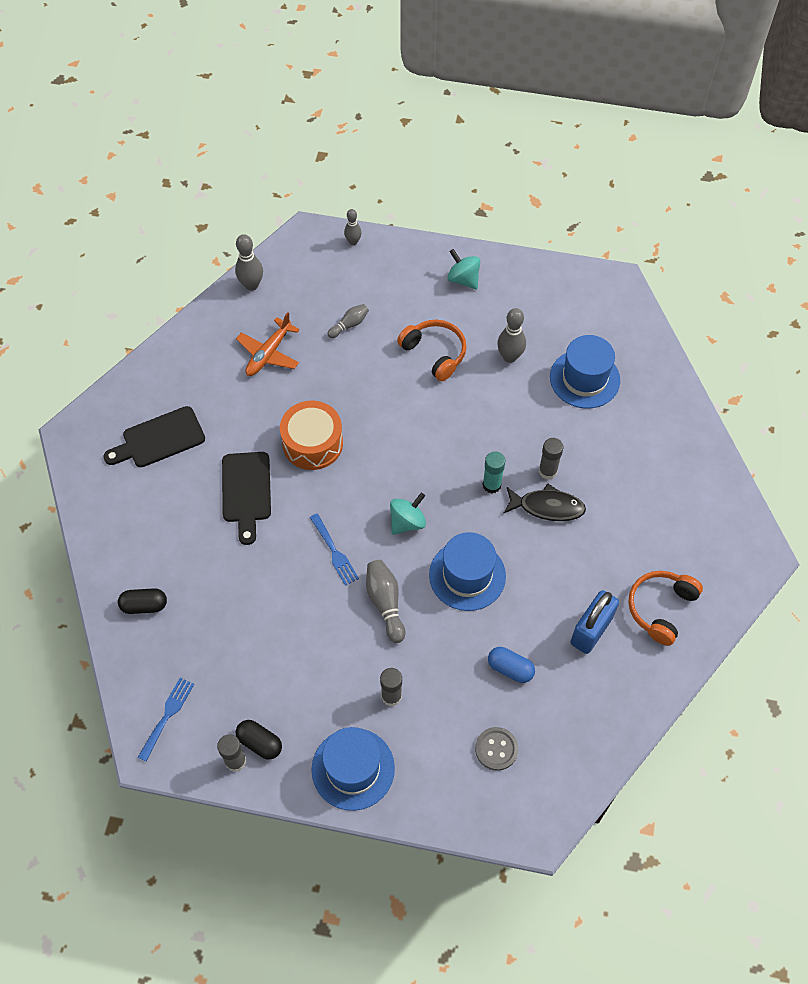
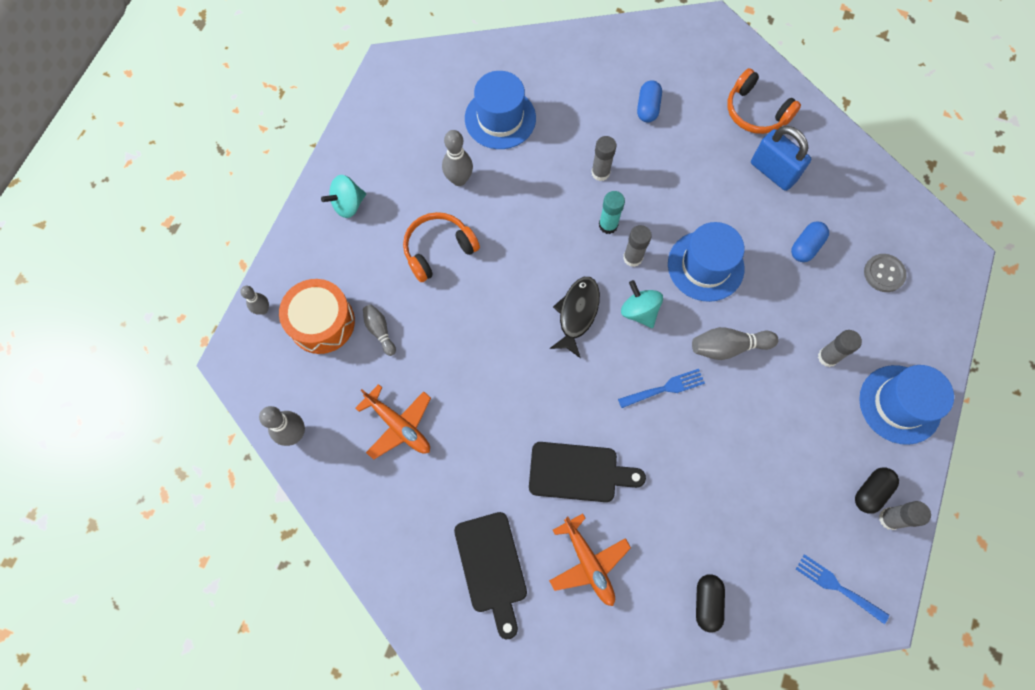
camera: 80 degrees left, 10 degrees up
(169, 509) = (588, 563): none -> orange plane
(312, 443) = (529, 392): orange drum -> orange drum (322, 322)
(462, 510) = (632, 258): none -> grey glue stick
(547, 507) = (640, 181): black fish -> black fish (577, 313)
(635, 504) = (647, 108): none -> blue capsule

